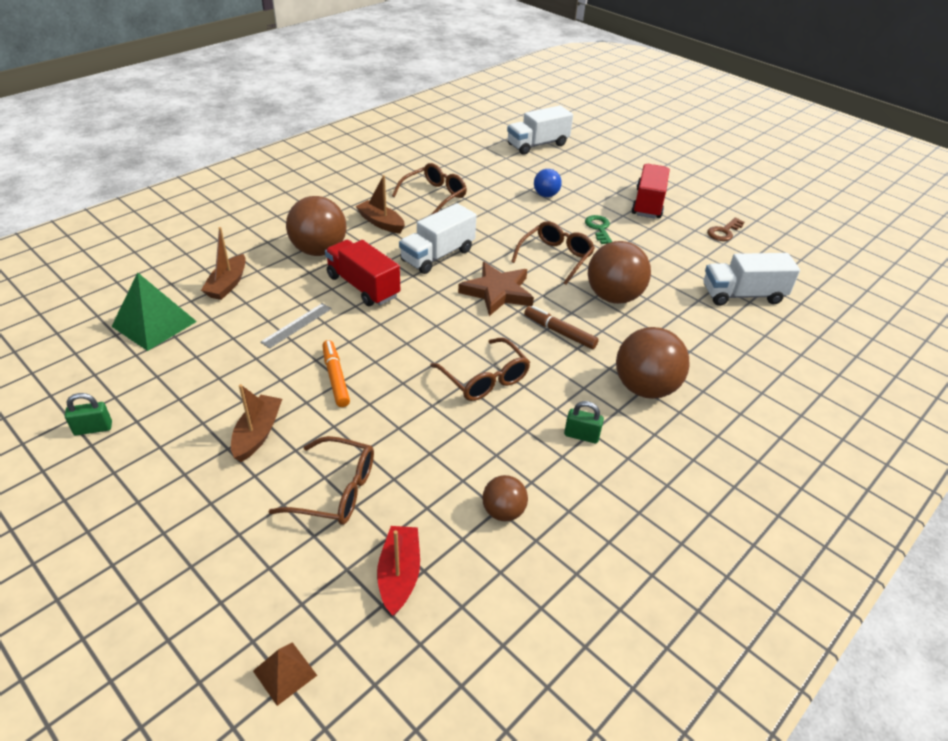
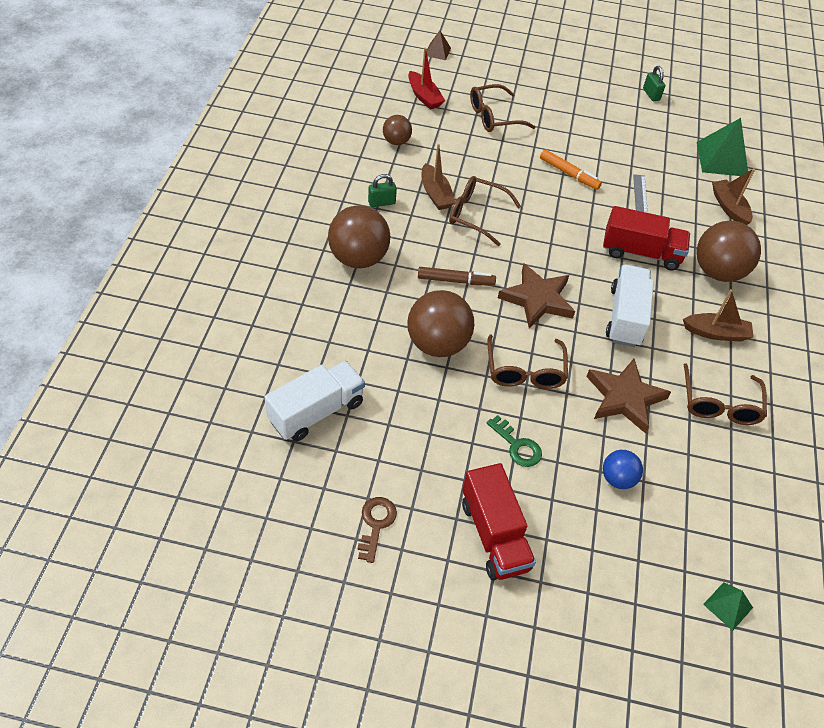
camera: 145 degrees right, 10 degrees up
(93, 428) = (651, 94): green padlock -> green padlock turned 60 degrees counterclockwise
(257, 434) = (568, 125): brown boat -> brown boat (435, 194)
(496, 220) = (624, 398): none -> brown star
(537, 145) = (728, 606): white truck -> green pyramid

